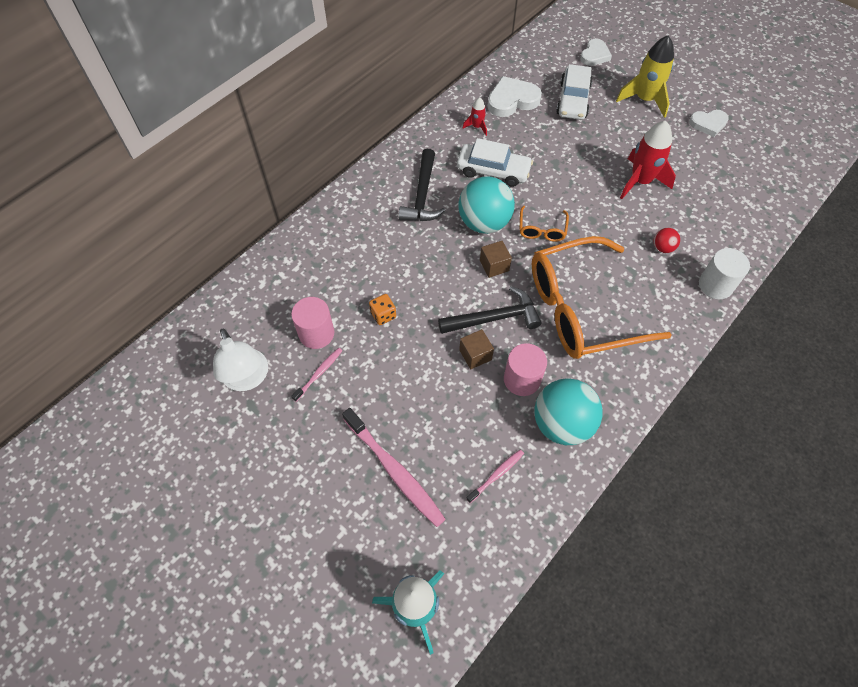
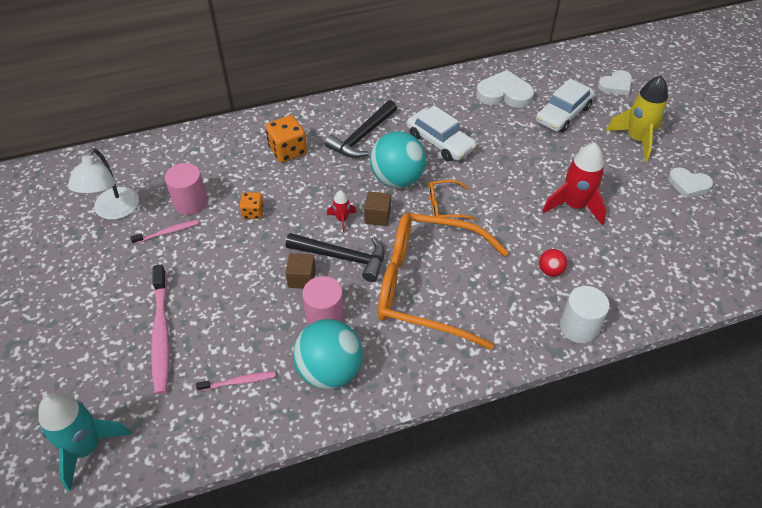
camera: 30 degrees right, 10 degrees down
(366, 239) = (288, 151): none -> orange dice
(477, 127) = (454, 103): red rocket -> red rocket (342, 219)
(542, 229) = (445, 206): orange glasses -> orange glasses turned 45 degrees clockwise

